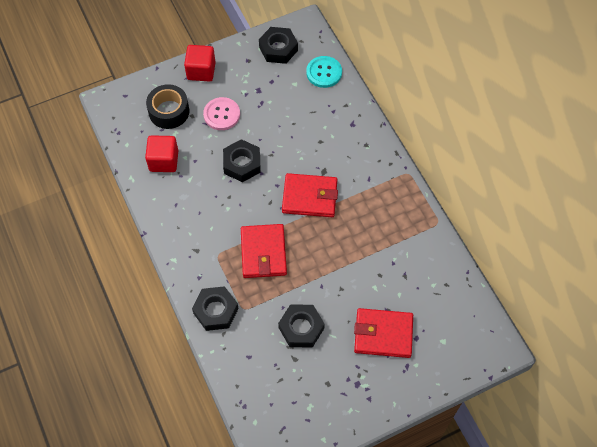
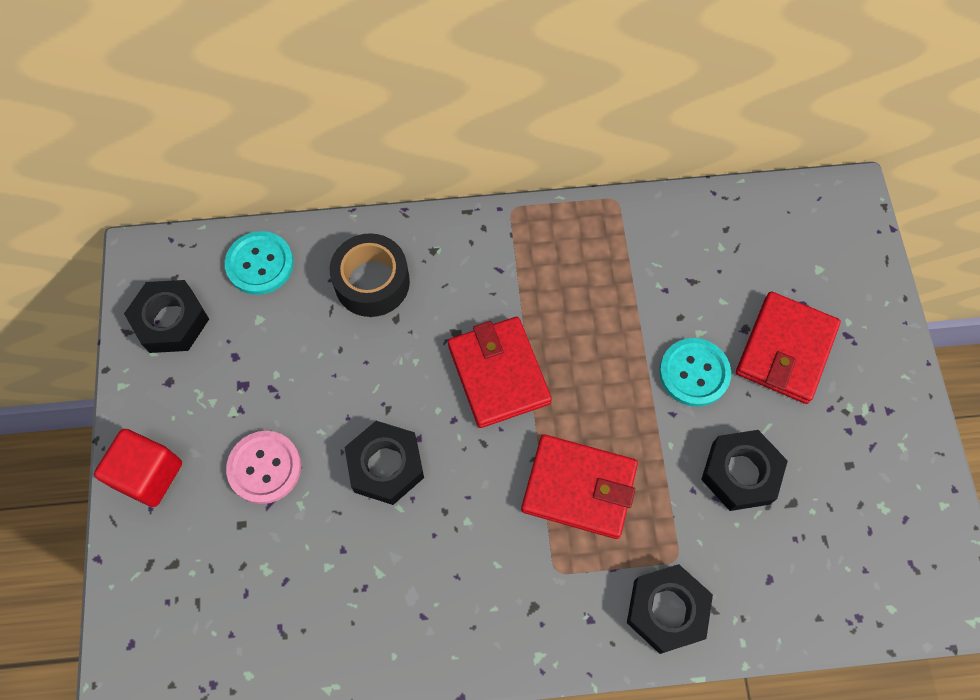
camera: 70 degrees left, 5 degrees up
(164, 161) = (318, 610): red cube -> none
(169, 111) = (211, 566): black tape -> black tape (372, 282)
(309, 197) = (498, 374): red wallet -> red wallet turned 45 degrees counterclockwise
(349, 290) = (694, 373): none -> turquoise button

